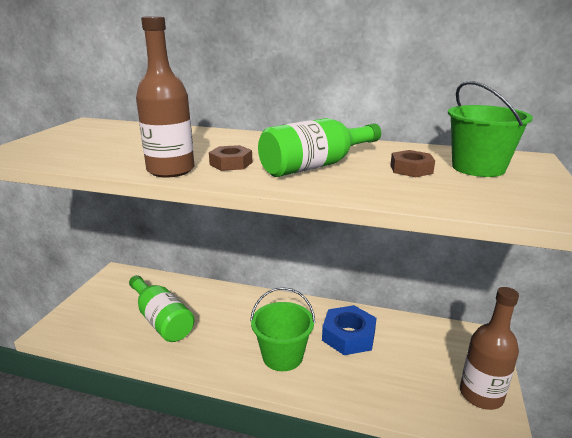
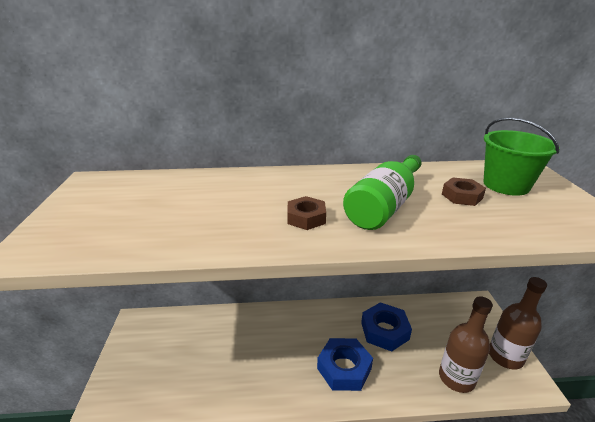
camera: 20 degrees left, 5 degrees up
(161, 320) = (213, 363): green bottle -> none
(171, 170) = (256, 240): brown bottle -> brown bottle (456, 378)
(282, 356) = (344, 368): green bucket -> blue nut

